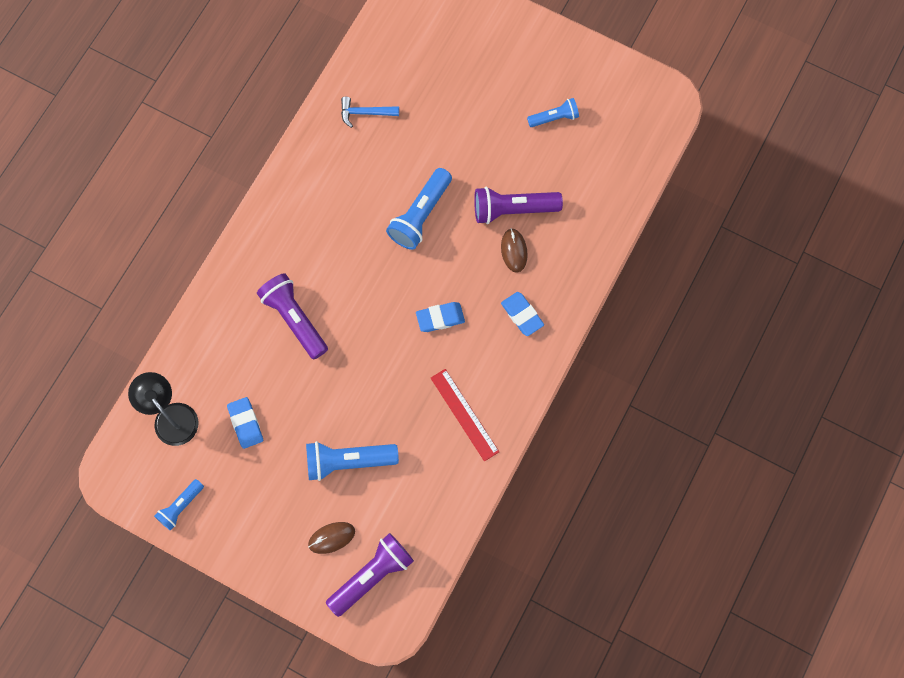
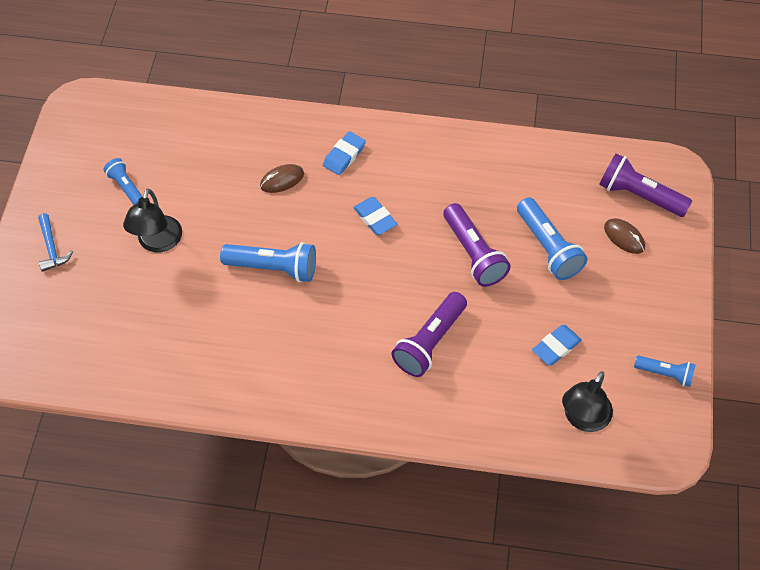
camera: 110 degrees left, 15 degrees down
(365, 113) = (172, 356): blue hammer -> blue hammer (52, 248)
(464, 414) = (459, 171): red ruler -> none
(484, 129) = (157, 242): none -> black lamp
(512, 210) = (239, 193): purple flashlight -> purple flashlight (474, 254)

